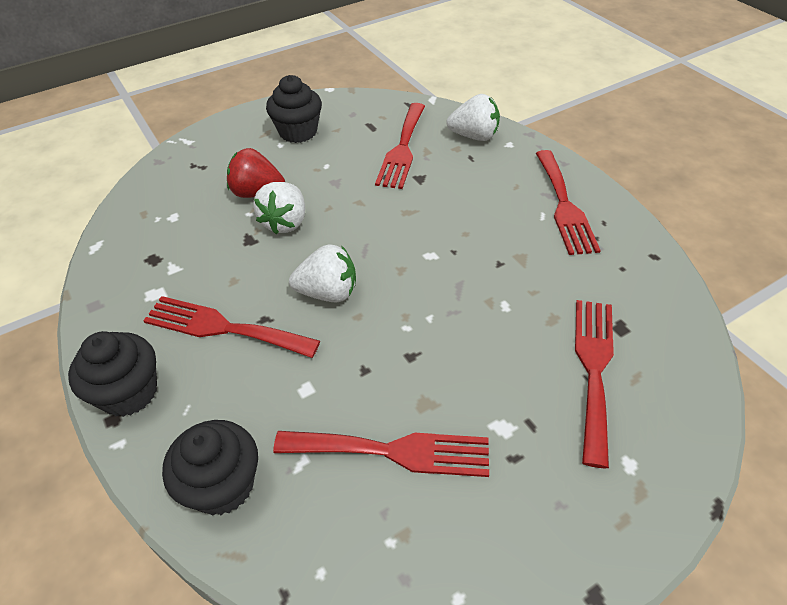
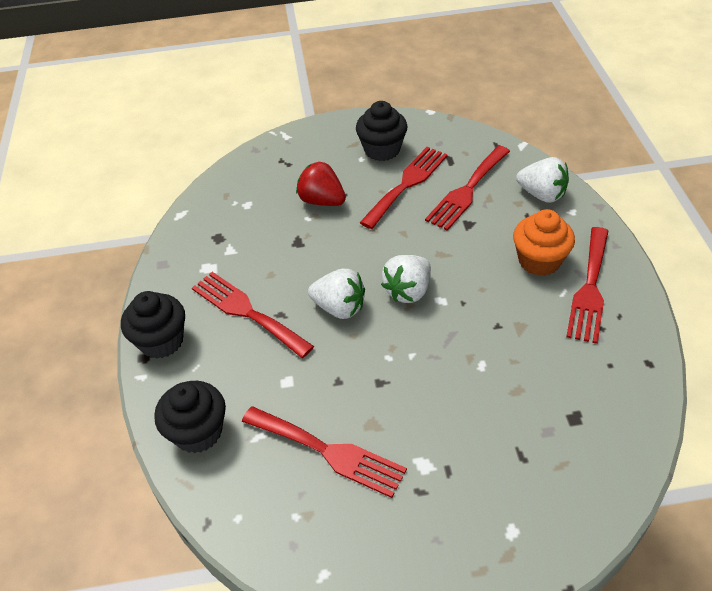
camera: 25 degrees right, 0 degrees up
(285, 222) = (333, 235): white strawberry -> white strawberry (408, 291)
(504, 193) = (539, 261): none -> orange cupcake
(593, 369) = (528, 444): red fork -> red fork (407, 184)

